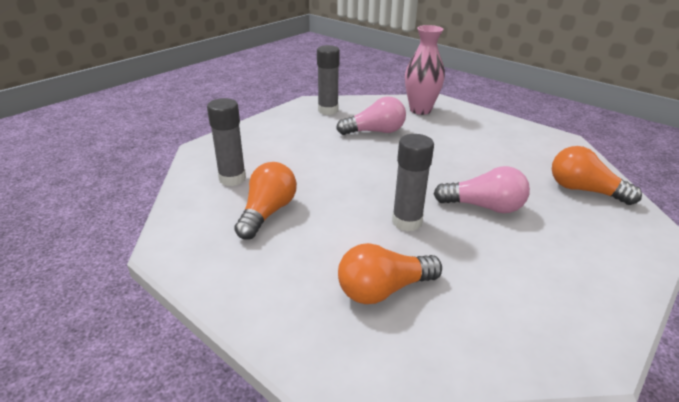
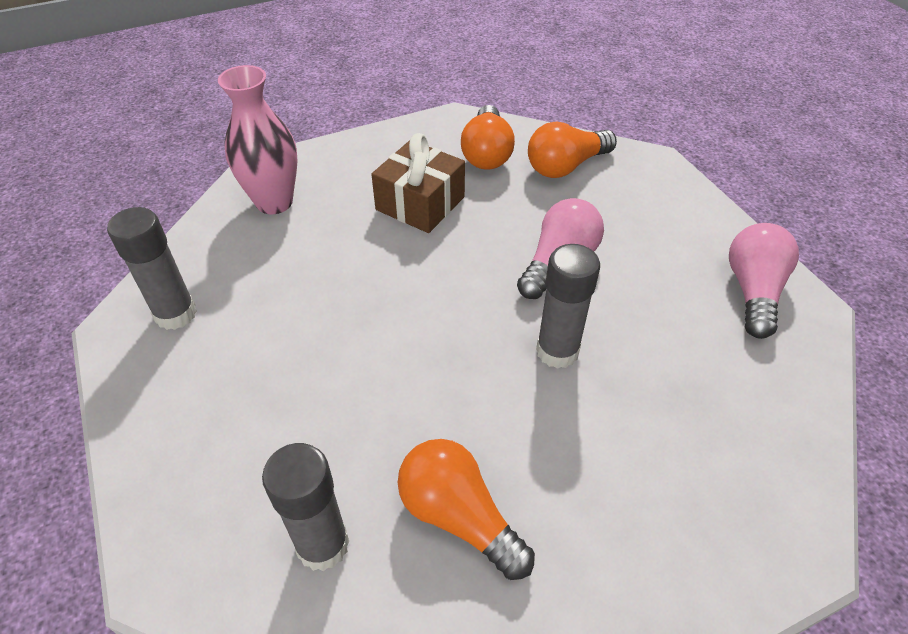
camera: 65 degrees left, 15 degrees up
(375, 132) = (302, 283): pink light bulb -> pink light bulb (753, 291)
(383, 289) = (680, 434): orange light bulb -> orange light bulb (486, 153)
(472, 147) = (420, 203): none -> brown gift

